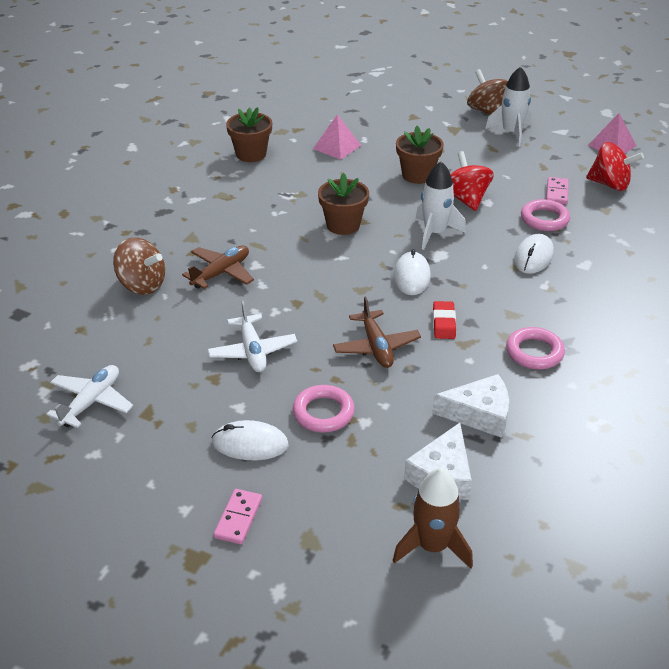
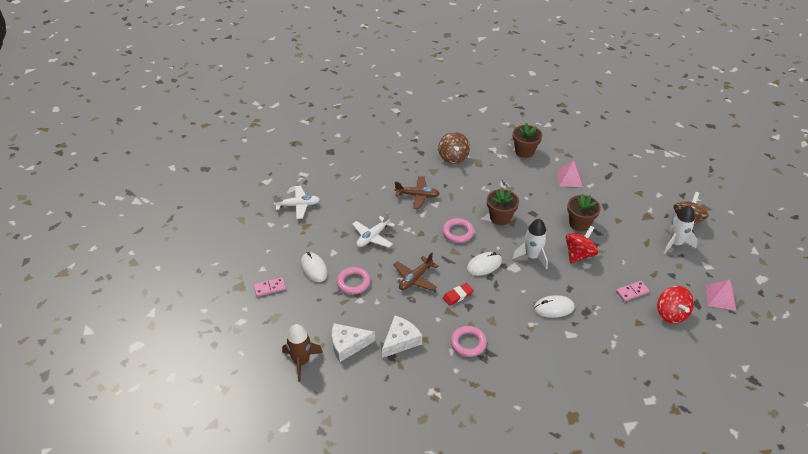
camera: 55 degrees right, 5 degrees up
(142, 285) = (383, 175): brown spinning top -> brown spinning top (453, 157)
(479, 414) = (400, 341): white cheese -> white cheese turned 105 degrees counterclockwise
(544, 219) = (597, 297): pink ring -> pink ring (458, 232)

